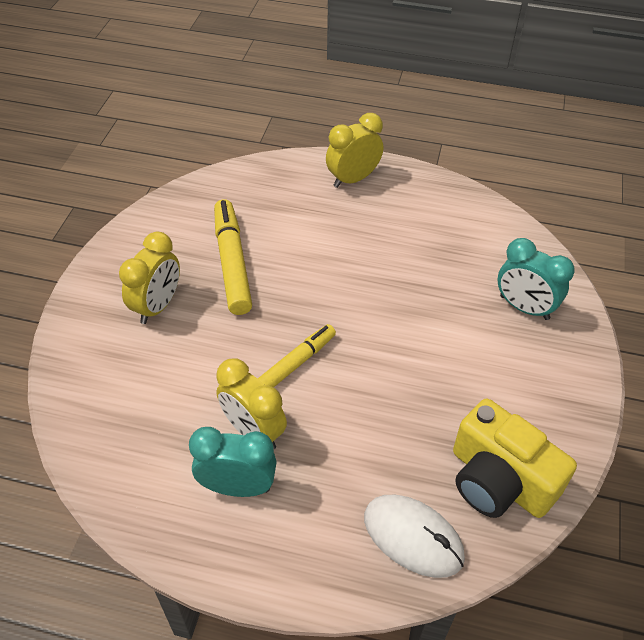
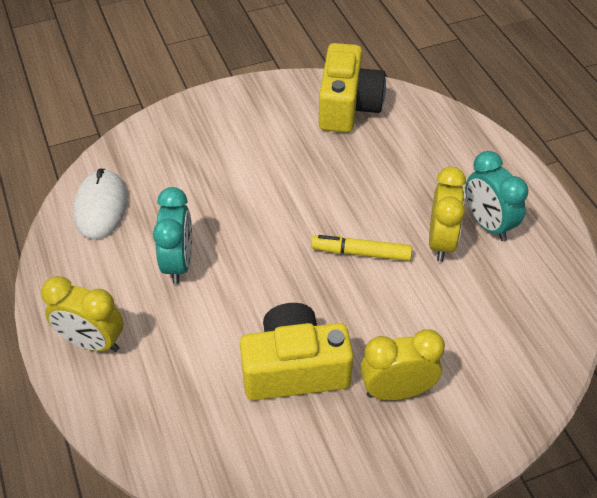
camera: 125 degrees left, 0 degrees up
(232, 263) = (294, 368): yellow marker -> yellow camera
(413, 537) = (426, 126): white mouse -> white mouse (101, 207)
(524, 307) = (179, 149): turquoise clock -> turquoise clock (178, 263)

